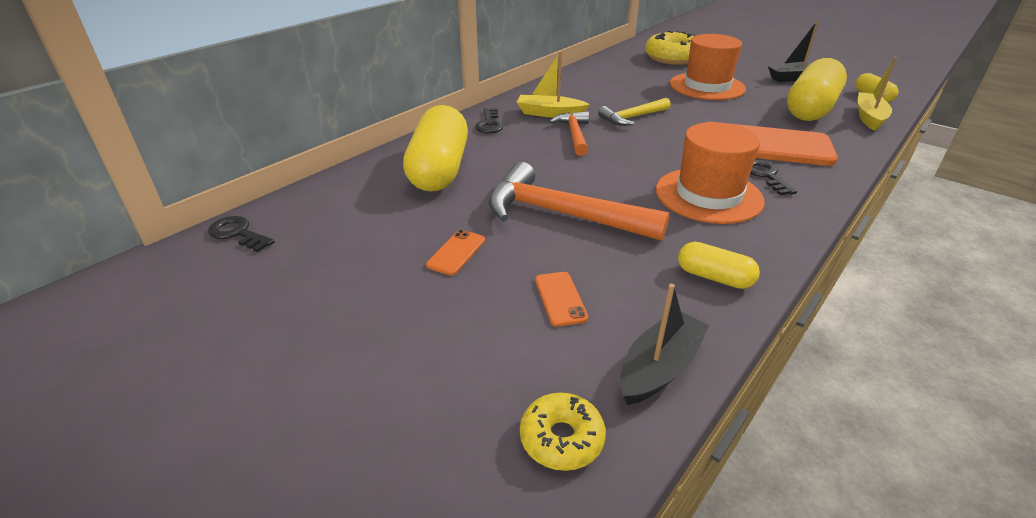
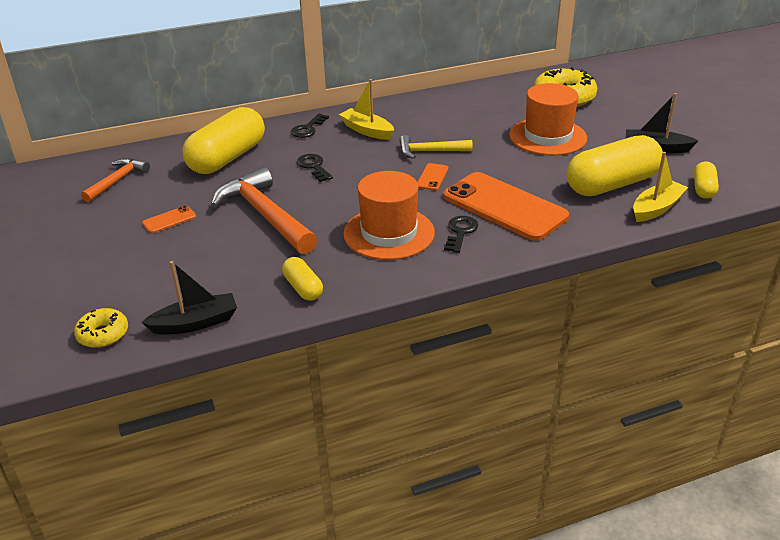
camera: 30 degrees right, 0 degrees up
(238, 233) = (67, 169): black key -> black key (314, 166)
(560, 299) = (192, 267): orange phone -> orange phone (432, 177)
(574, 134) = (360, 155): orange hammer -> orange hammer (117, 181)

